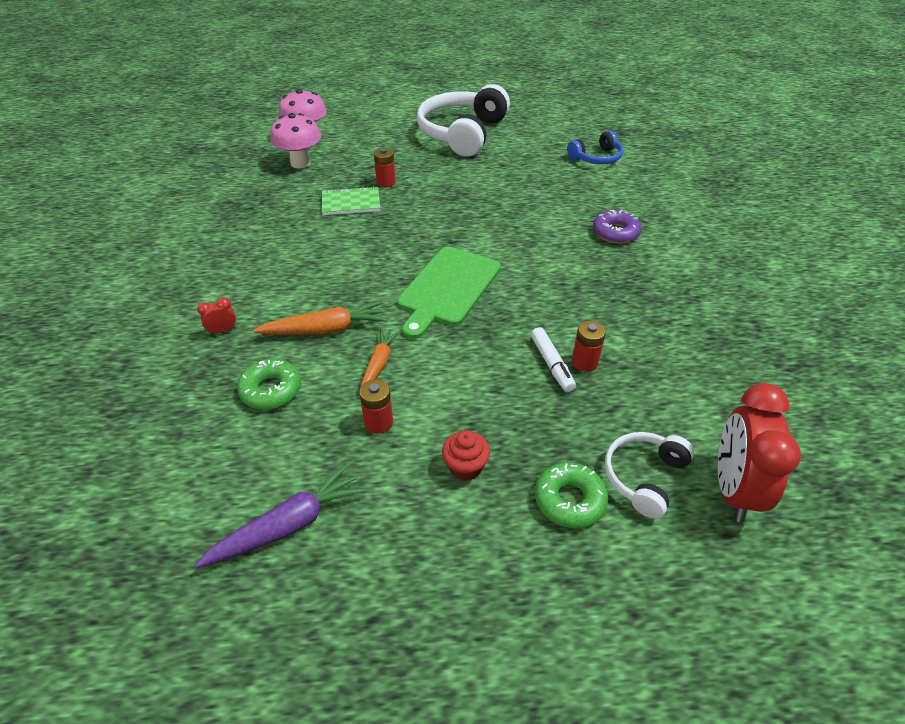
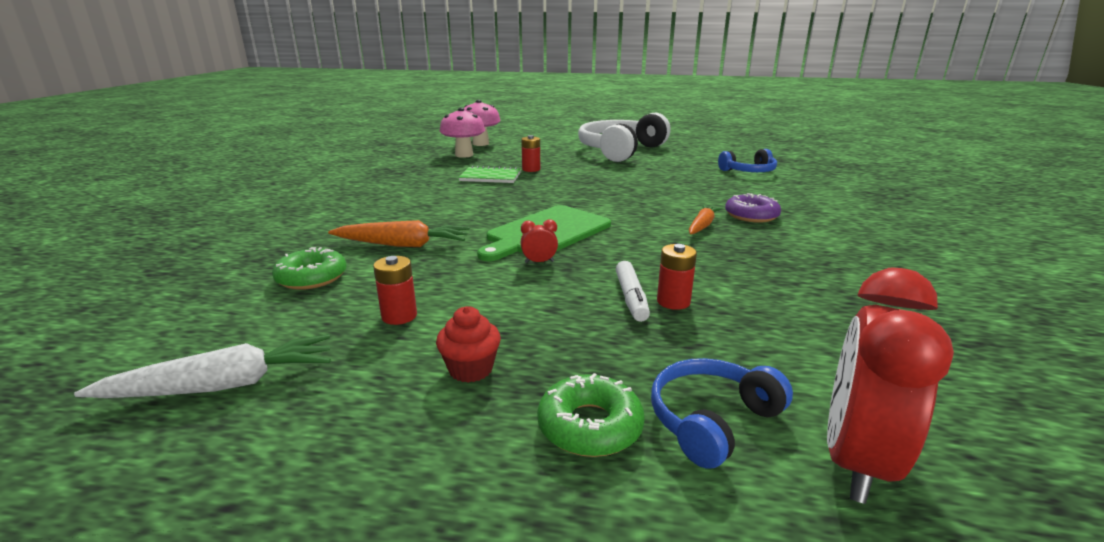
camera: 15 degrees right, 20 degrees down
(223, 331) = (307, 235): red clock -> red clock (539, 262)
(289, 525) = (223, 385): purple carrot -> white carrot
(379, 364) = (436, 273): orange carrot -> orange carrot (702, 226)
(644, 477) = (712, 420): white headphones -> blue headphones

